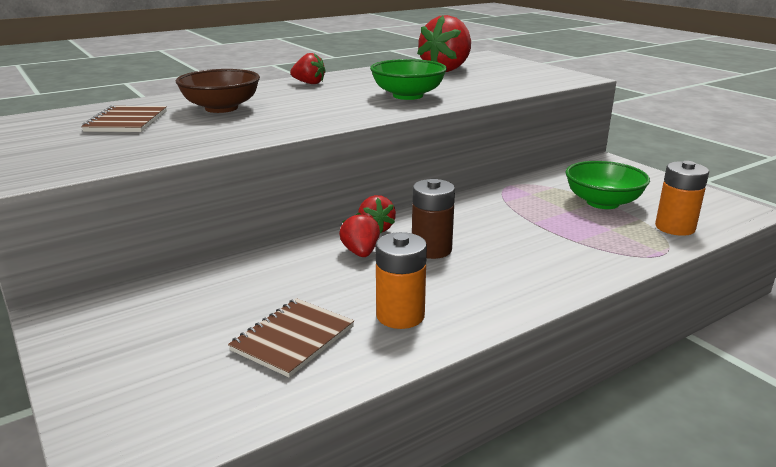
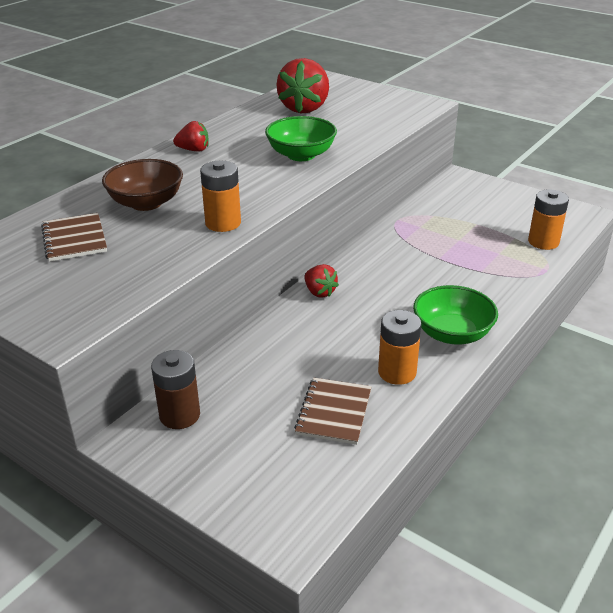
camera: 20 degrees left, 10 degrees up
(274, 128) = (223, 223): none -> orange battery
(361, 253) = (325, 320): red strawberry -> none
(431, 249) = (378, 304): brown battery -> brown battery (180, 415)
(602, 202) = (479, 226): green bowl -> green bowl (452, 334)

